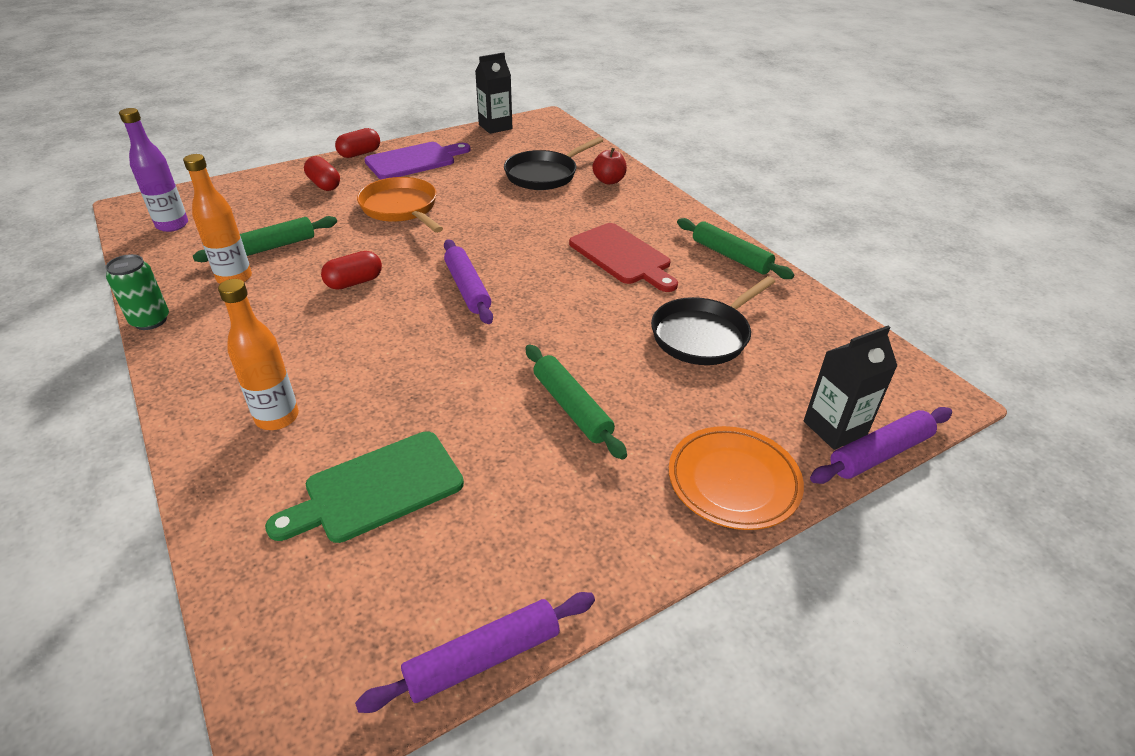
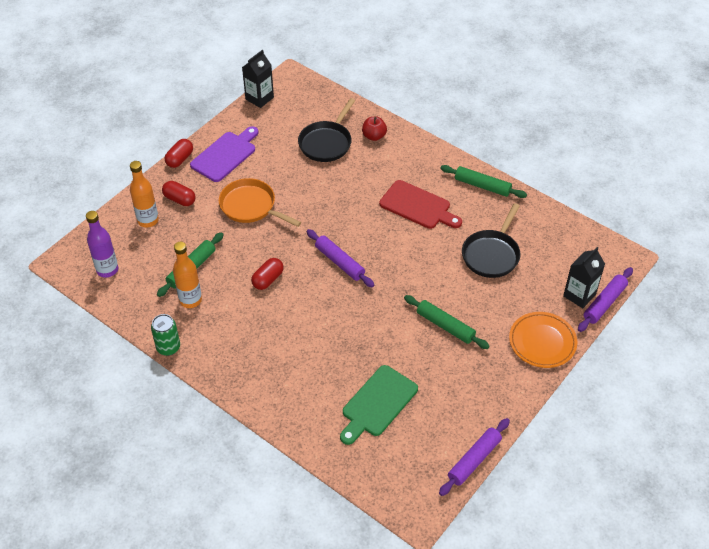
camera: 20 degrees left, 10 degrees up
(277, 417) = (297, 383): orange bottle -> orange bottle (148, 220)

